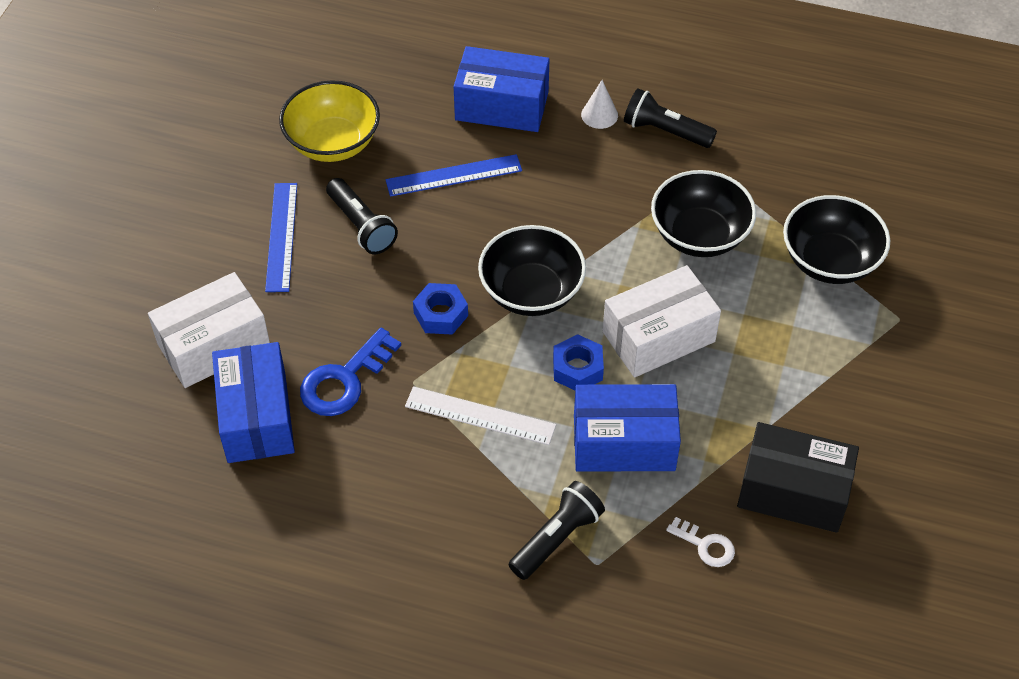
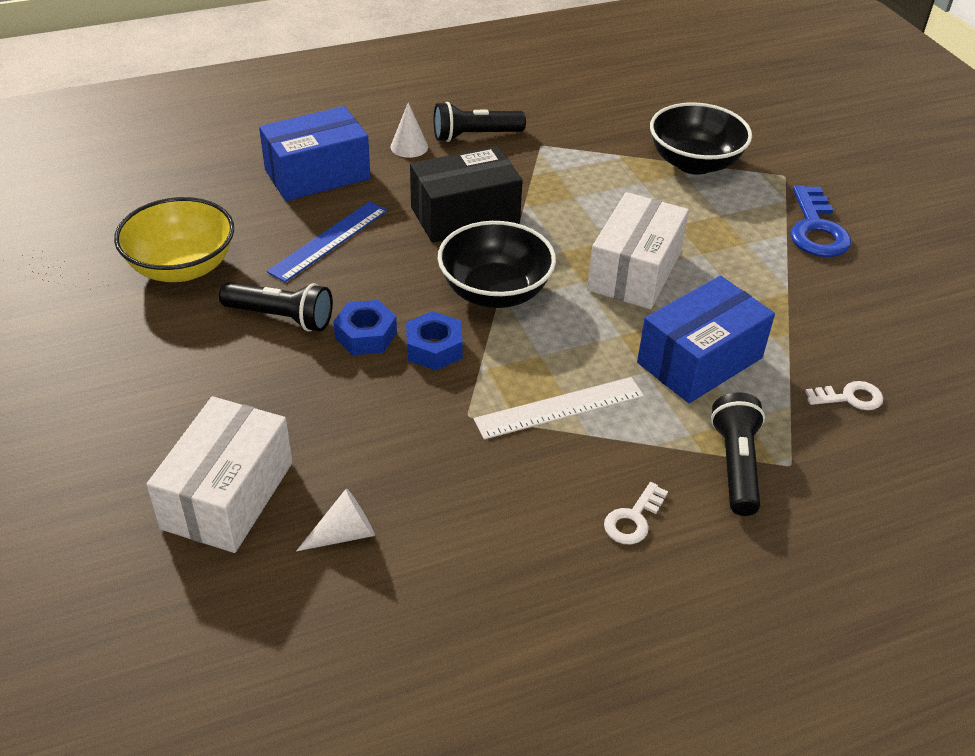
camera: 40 degrees left, 10 degrees down
(256, 417) = (344, 534): blue box -> white cone
(281, 236) = (206, 364): blue ruler -> none
(344, 380) = (401, 450): blue key -> blue key (816, 229)
(443, 528) = (633, 519): none -> white key
(577, 368) = (599, 327): blue nut -> blue nut (366, 335)
(699, 235) = (582, 190): black bowl -> none
(793, 491) = (859, 322): black box -> black box (465, 215)

